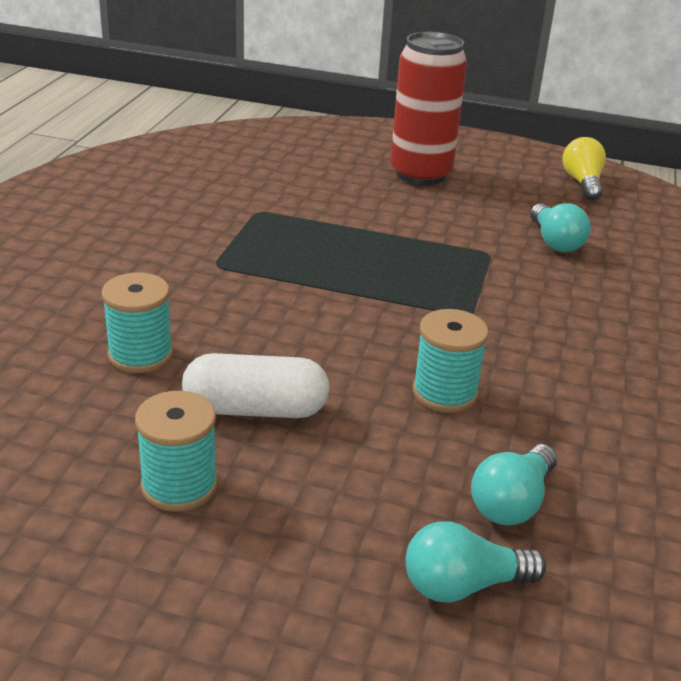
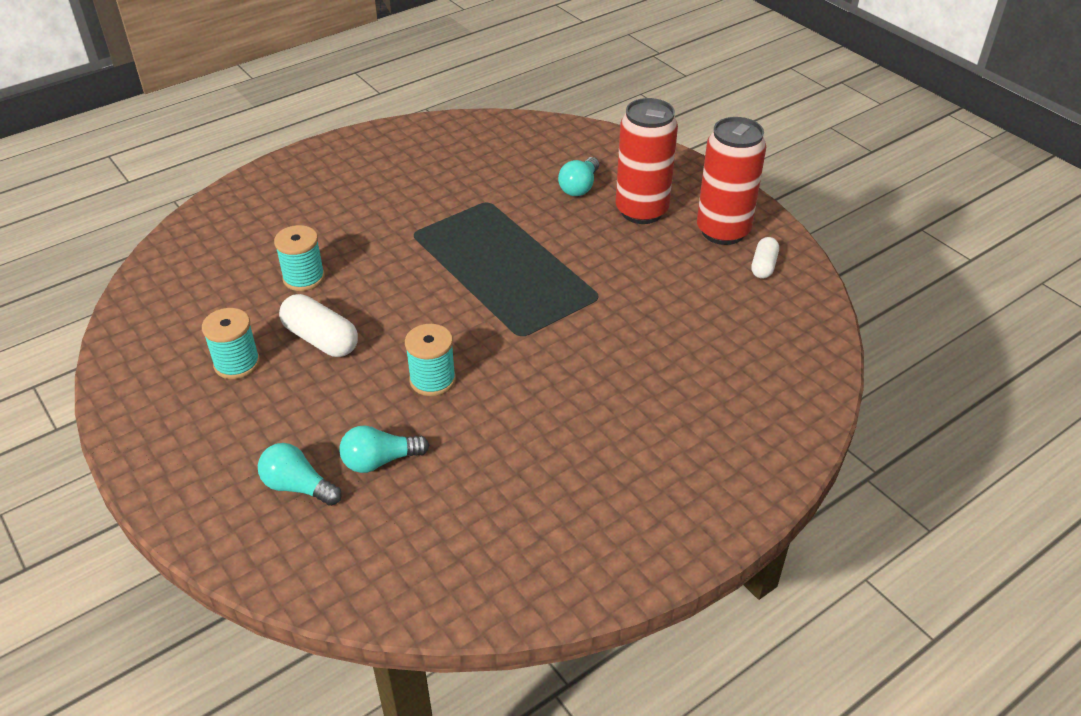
camera: 40 degrees right, 10 degrees up
(511, 168) = (723, 231): none -> red can
(555, 242) = (662, 307): turquoise light bulb -> turquoise light bulb (579, 187)
(582, 183) = (763, 266): yellow light bulb -> white capsule

